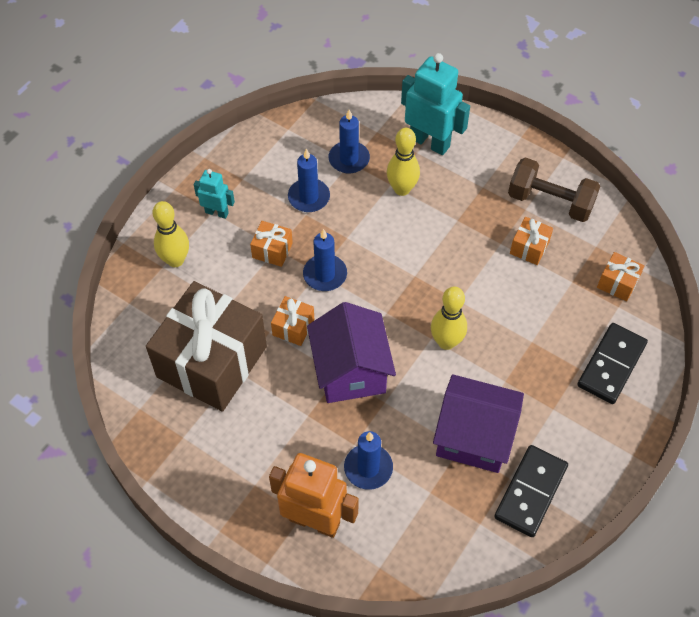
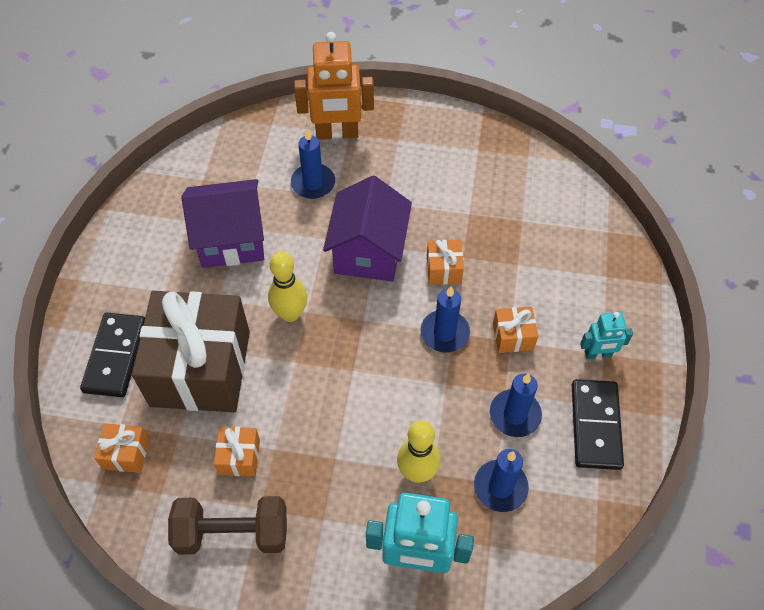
camera: 155 degrees right, 0 degrees up
(175, 260) = (598, 287): yellow bowling pin -> none
(212, 362) = (496, 212): brown gift -> brown gift (200, 368)
(350, 371) = (368, 252): purple house -> purple house turned 45 degrees clockwise
(530, 492) = (167, 216): black domino -> black domino (596, 426)

